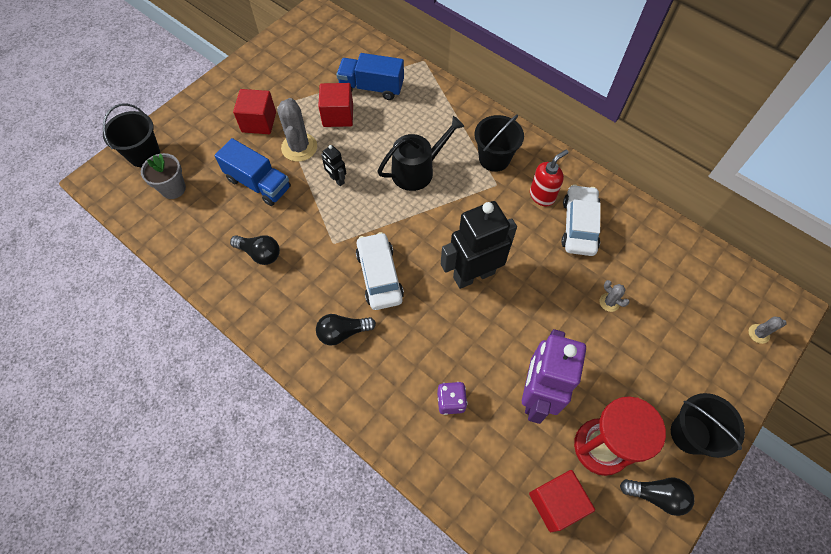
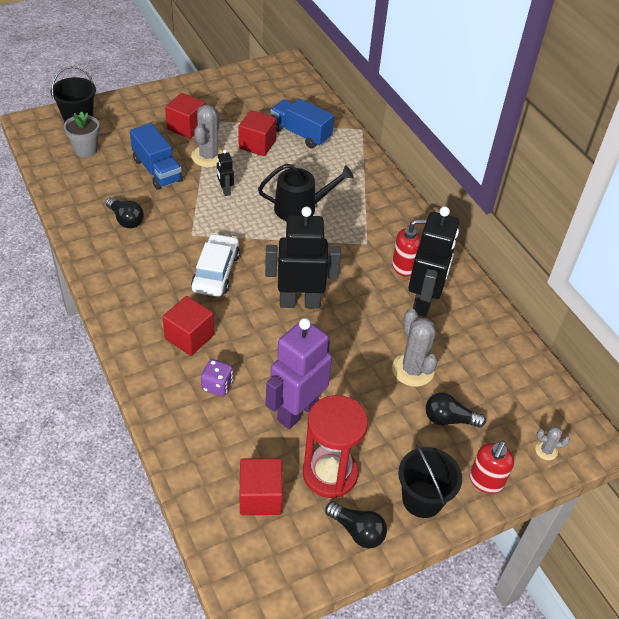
camera: 20 degrees right, 15 degrees down
(343, 332) = (158, 300): black light bulb -> black light bulb (449, 419)
(395, 360) = (189, 337): none -> red cube
(494, 159) = (377, 223): black bucket -> none
(579, 225) = (424, 301): white car -> black robot
(609, 302) = (413, 370): grey cactus -> grey cactus, size x2.03
(729, 389) = (486, 481): none -> red soap dispenser

